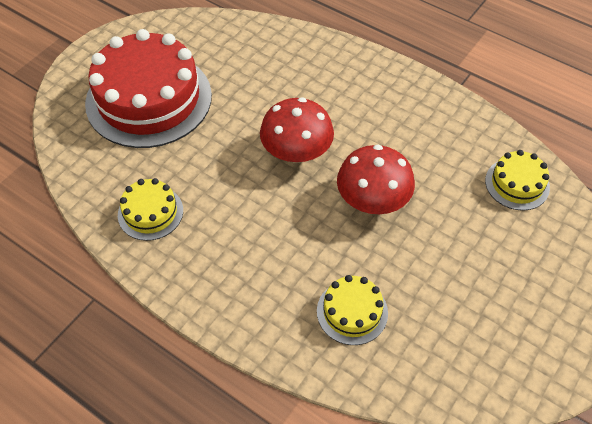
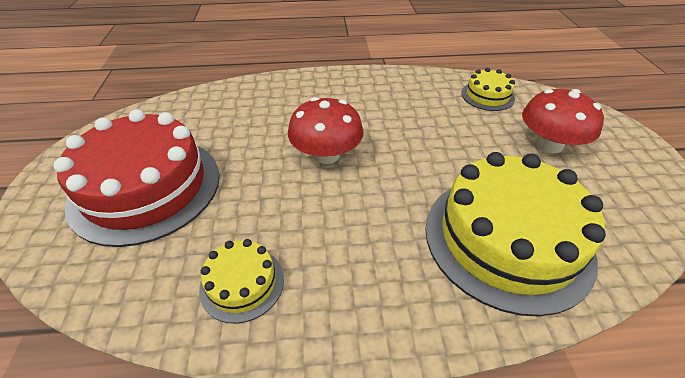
camera: 40 degrees left, 10 degrees down
(352, 312) = (507, 239): yellow cake -> yellow cake, size x2.15
(372, 200) = (419, 153): red mushroom -> red mushroom (549, 144)

